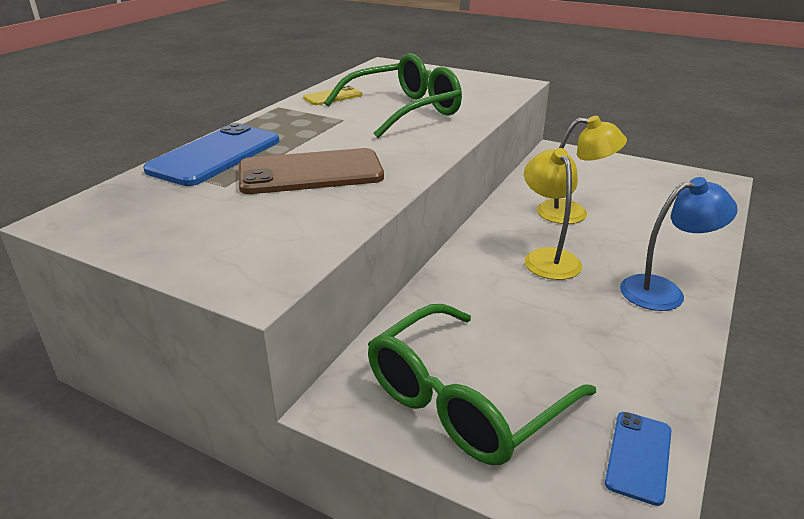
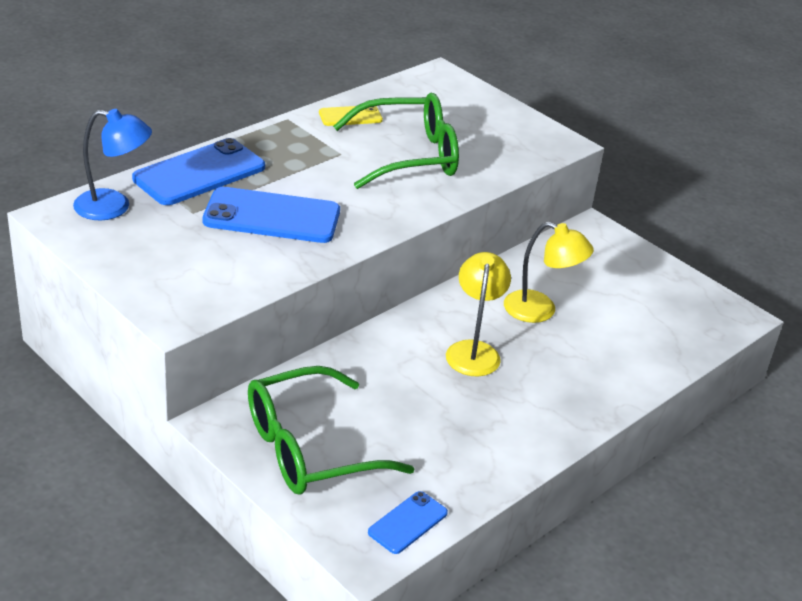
camera: 15 degrees right, 5 degrees up
(311, 173) = (272, 216): brown phone -> blue phone
(663, 291) = (552, 412): blue lamp -> blue lamp (114, 207)

